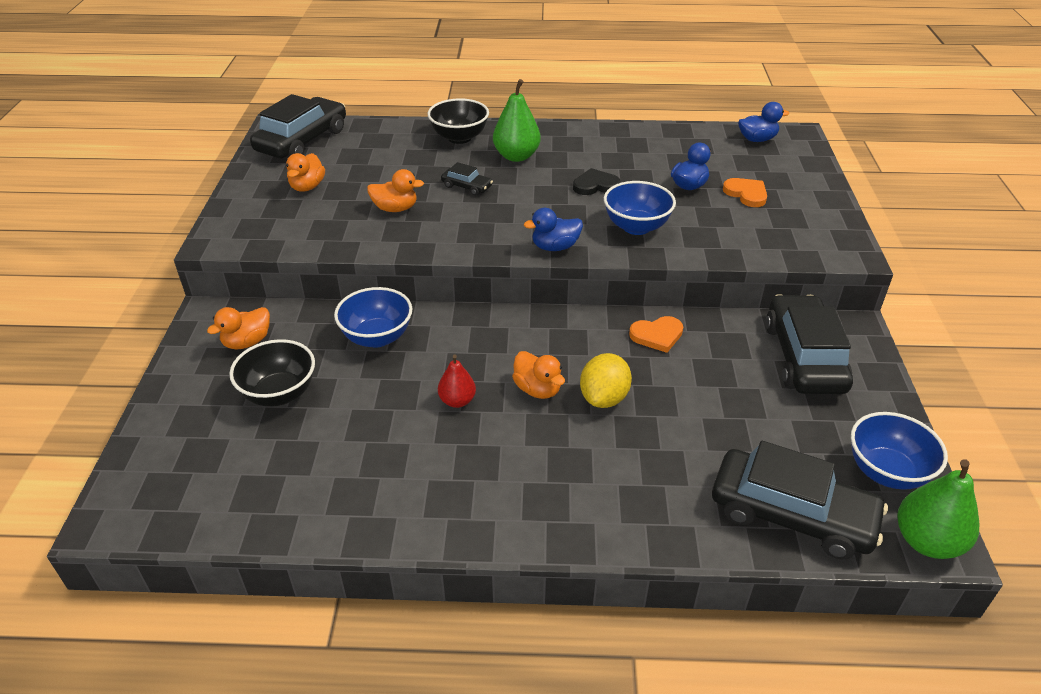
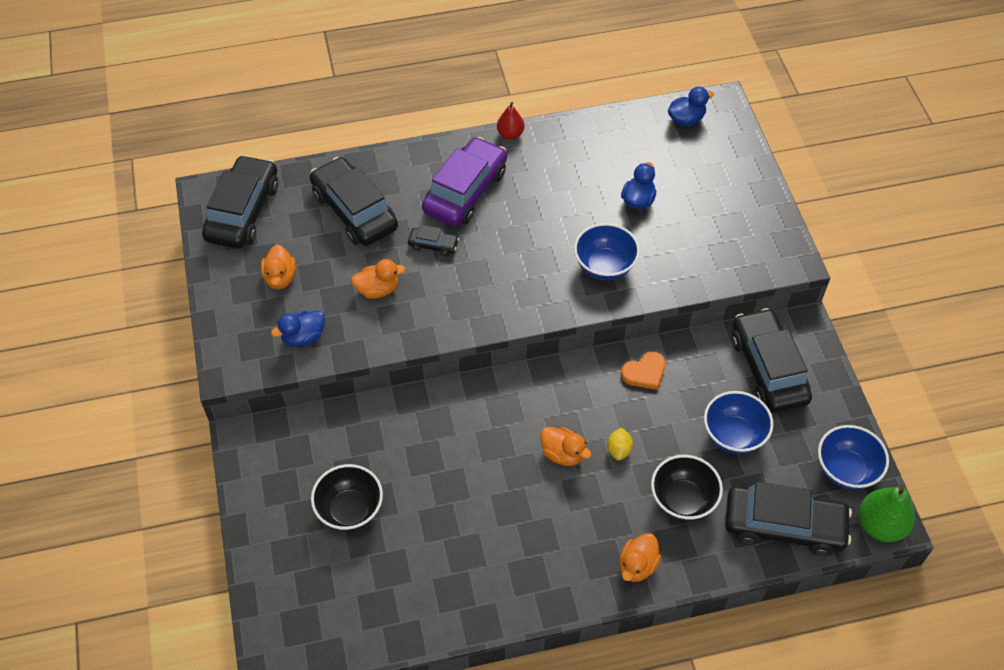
camera: 15 degrees left, 15 degrees up
(247, 342) = (295, 462): orange duck -> orange duck (637, 566)
(377, 337) = (407, 430): blue bowl -> blue bowl (733, 435)
(404, 154) = (354, 211): none -> black car
(457, 401) = (501, 481): red pear -> red pear (510, 134)
(459, 138) = (400, 174): black bowl -> black bowl (682, 500)
(516, 156) = (465, 191): green pear -> purple car
(555, 247) = (540, 308): blue duck -> blue duck (303, 337)
(595, 185) = (552, 218): black heart -> none
(604, 398) = (619, 450): yellow lemon -> yellow lemon, size x0.61
(746, 194) = (691, 201): orange heart -> none

